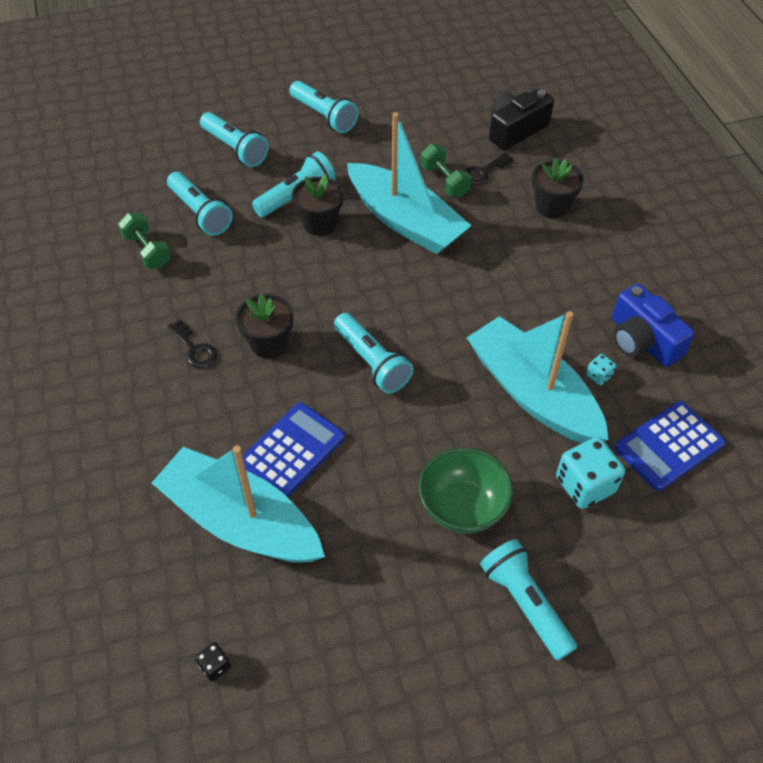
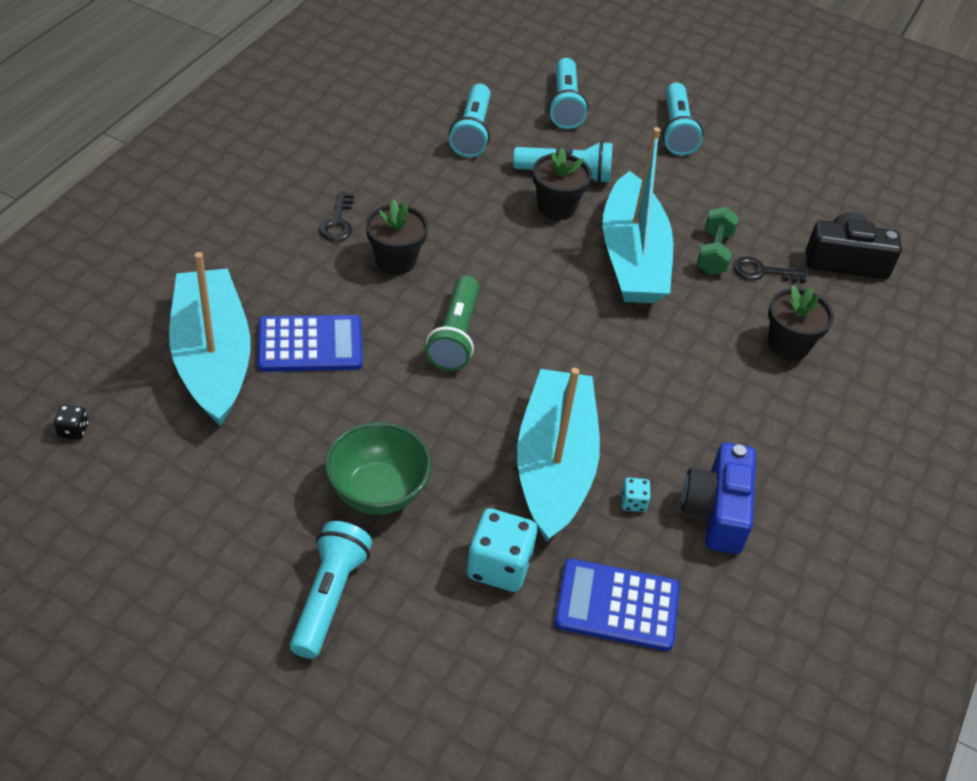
camera: 40 degrees right, 5 degrees down
(147, 251) = (396, 131): green dumbbell -> none
(372, 362) = (455, 336): turquoise flashlight -> green flashlight

